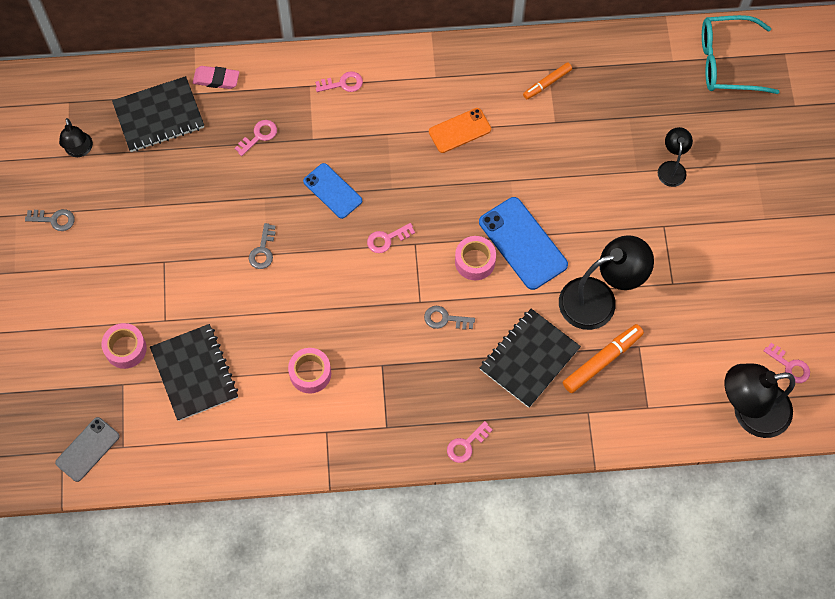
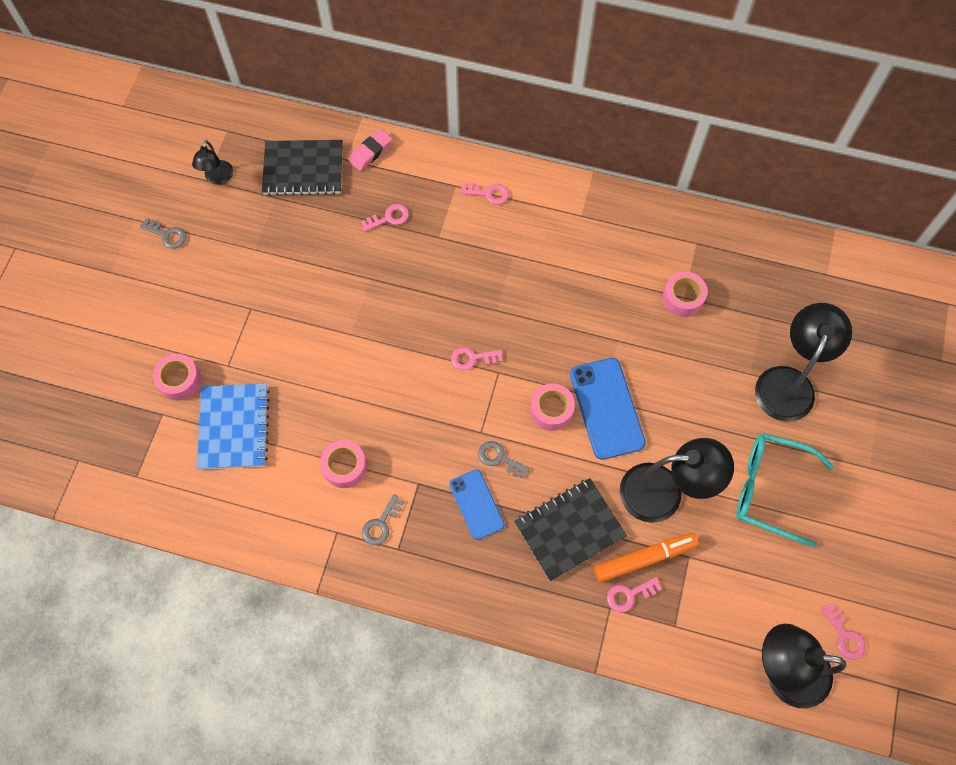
camera: 20 degrees right, 0 degrees up
(87, 449) = (102, 466): grey phone -> none
(194, 373) = (234, 427): black notebook -> blue notebook
(216, 79) = (370, 152): pink eraser -> pink eraser turned 75 degrees counterclockwise
(263, 250) = (348, 329): grey key -> grey key (381, 524)
(332, 191) = (438, 293): blue phone -> blue phone (476, 504)
(459, 130) = (585, 275): orange phone -> none
(466, 445) = (471, 597): pink key -> pink key (629, 595)
(547, 83) = (690, 256): orange marker -> none
(554, 123) = (683, 298): none -> pink tape
(672, 168) = (788, 382): black lamp -> black lamp, size x1.91
(727, 62) = (884, 294): turquoise glasses -> turquoise glasses (770, 489)

